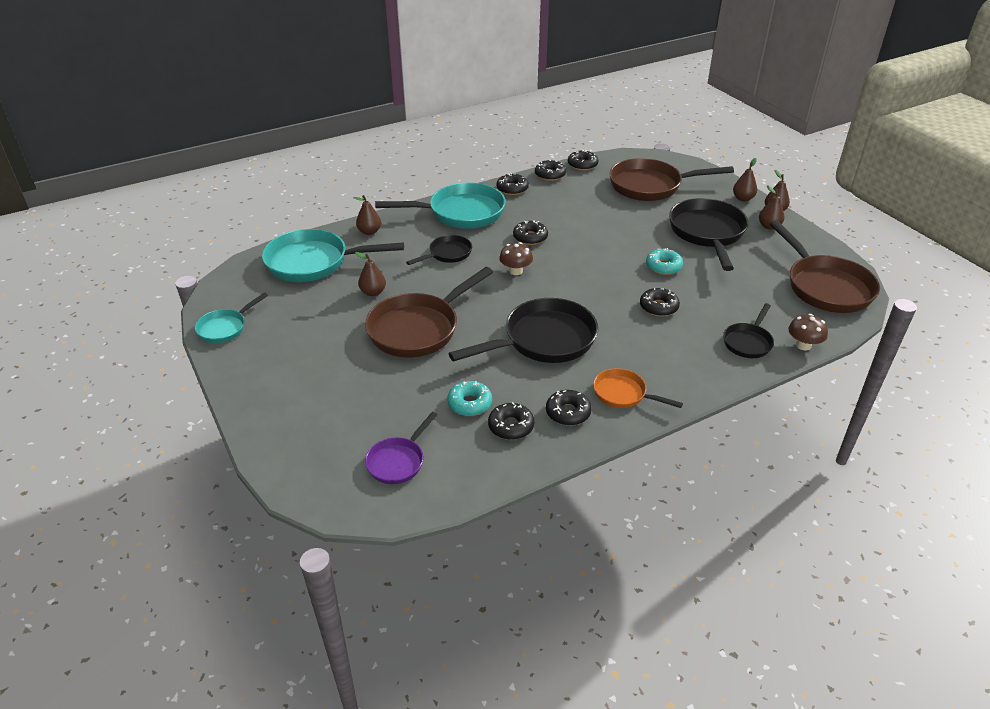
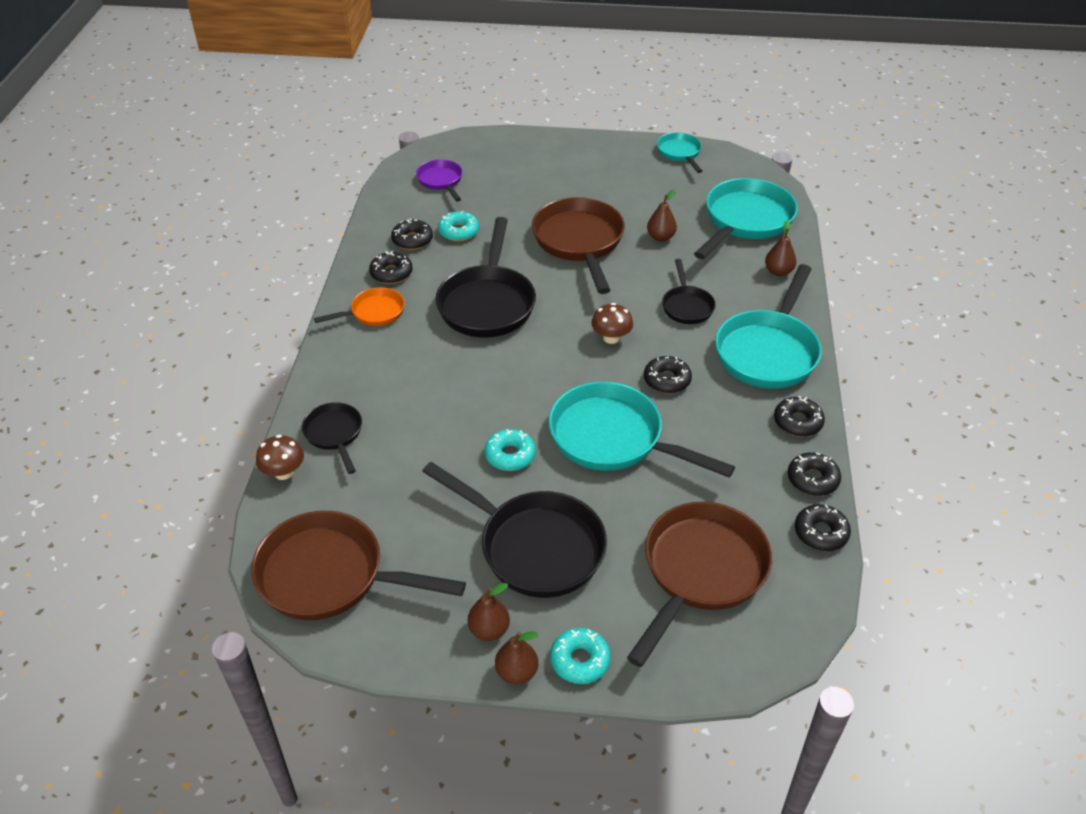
camera: 125 degrees right, 5 degrees up
(601, 238) = (613, 438): none -> turquoise pan
(658, 307) = (450, 405): black donut -> none
(743, 198) = (580, 660): brown pear -> turquoise donut

